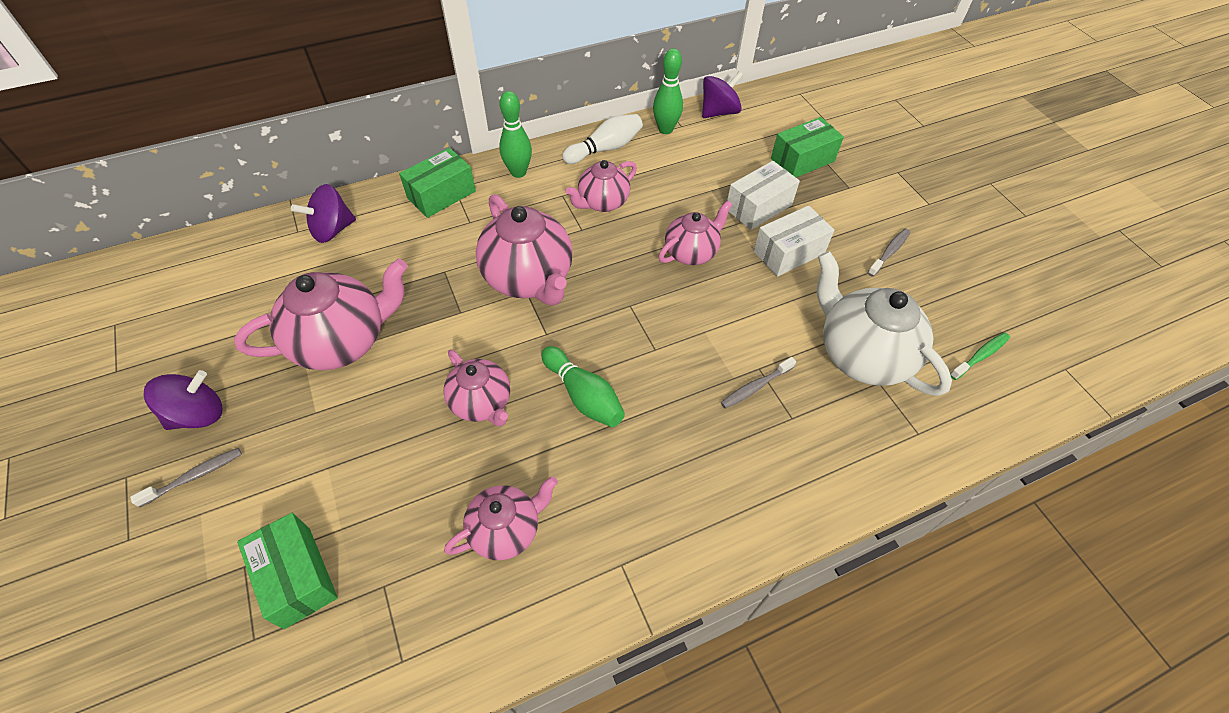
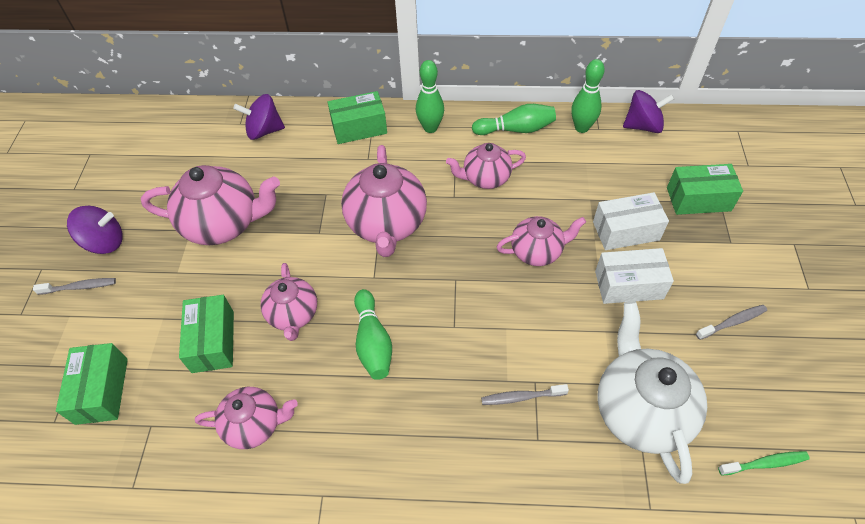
camera: 30 degrees right, 0 degrees up
(405, 466) = (213, 341): none -> green box
(605, 149) = (516, 129): white bowling pin -> green bowling pin

